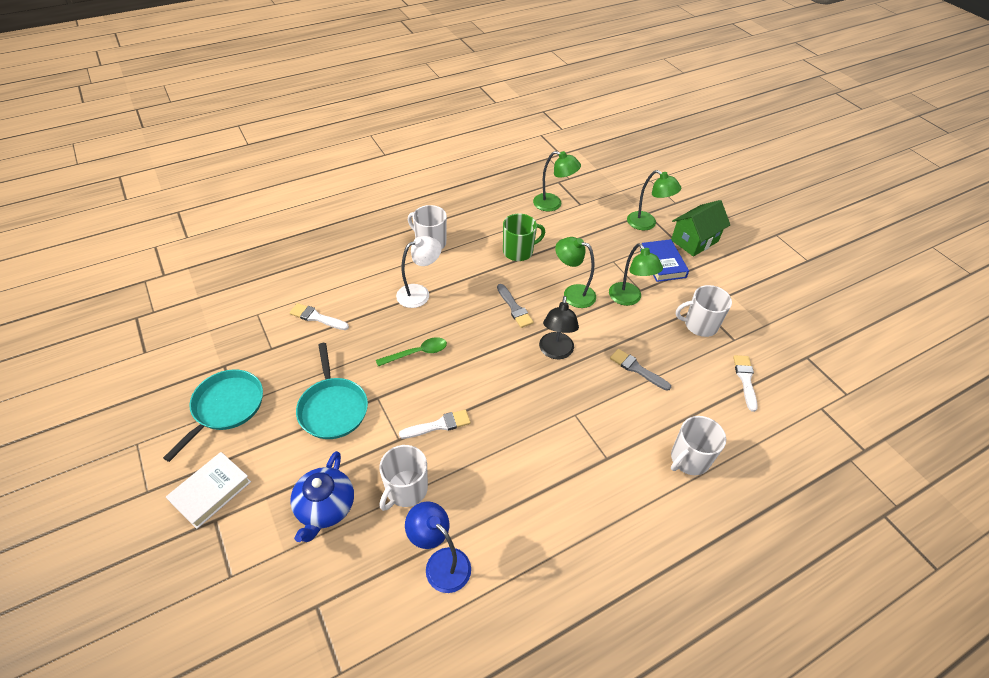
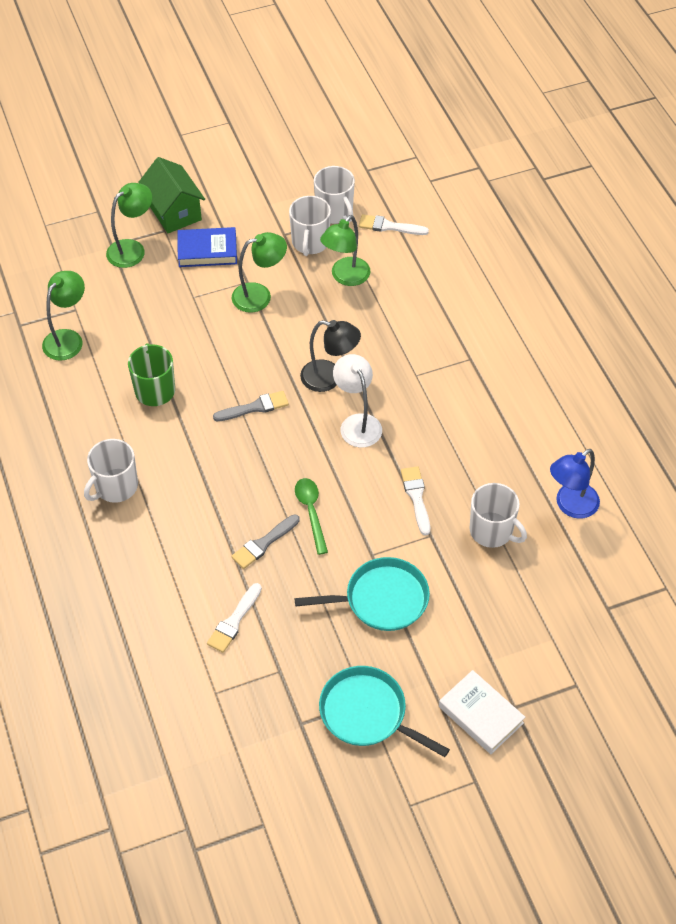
camera: 80 degrees left, 5 degrees up
(325, 508) = (507, 603): blue teapot -> none
(419, 293) = (211, 504): white lamp -> white lamp (357, 423)
(573, 293) = (241, 346): green lamp -> green lamp (345, 277)
(637, 369) = (363, 311): grey brush -> grey brush (263, 543)
(689, 459) = (477, 295): white mug -> white mug (334, 212)

